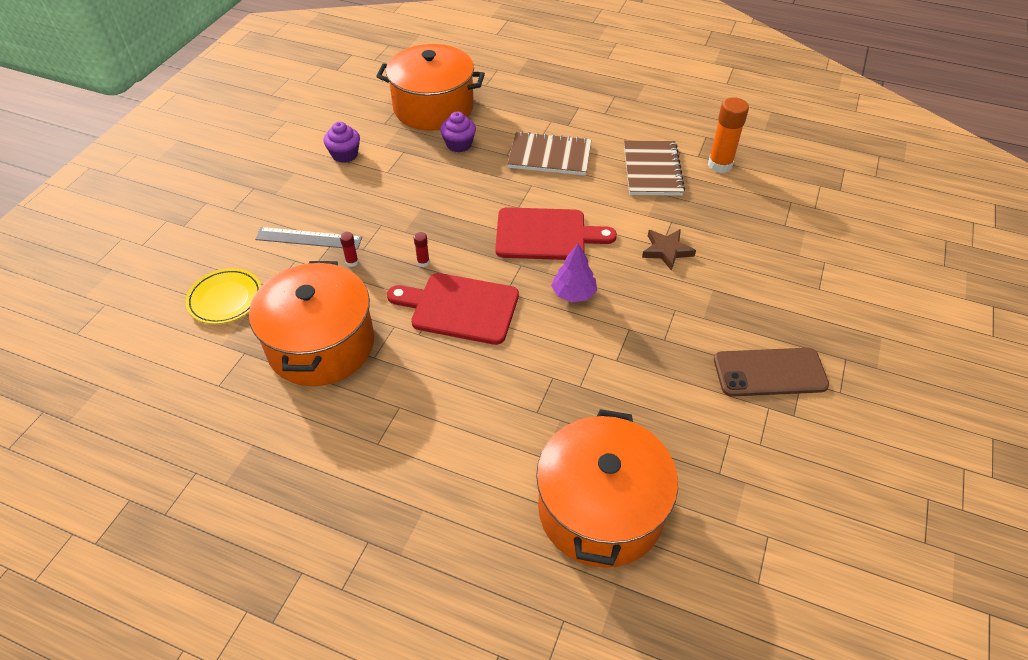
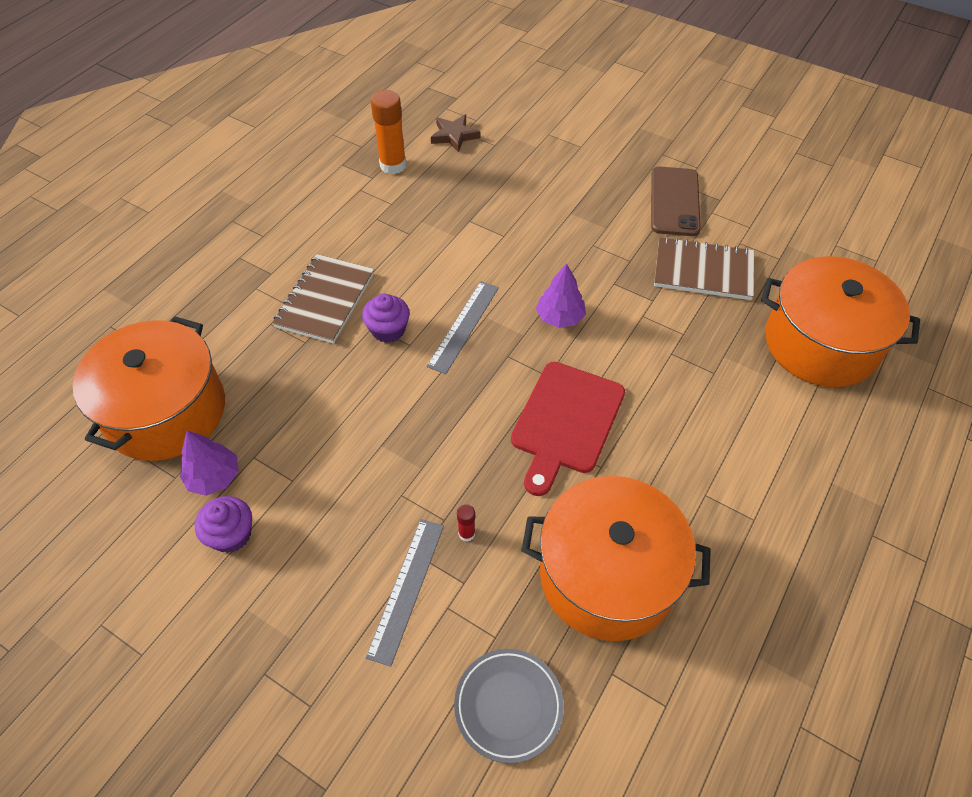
camera: 80 degrees left, 5 degrees up
(225, 299) = (508, 706): yellow plate -> grey plate
(386, 138) = (214, 477): none -> purple tree
(423, 262) = (484, 452): red glue stick -> none
(459, 144) = (264, 390): purple cupcake -> purple cupcake (388, 330)
(546, 235) = (464, 326): red cutting board -> grey ruler
(652, 170) = (383, 217): brown notebook -> brown notebook (703, 271)
(667, 251) = (512, 233): brown star -> brown star (454, 135)

